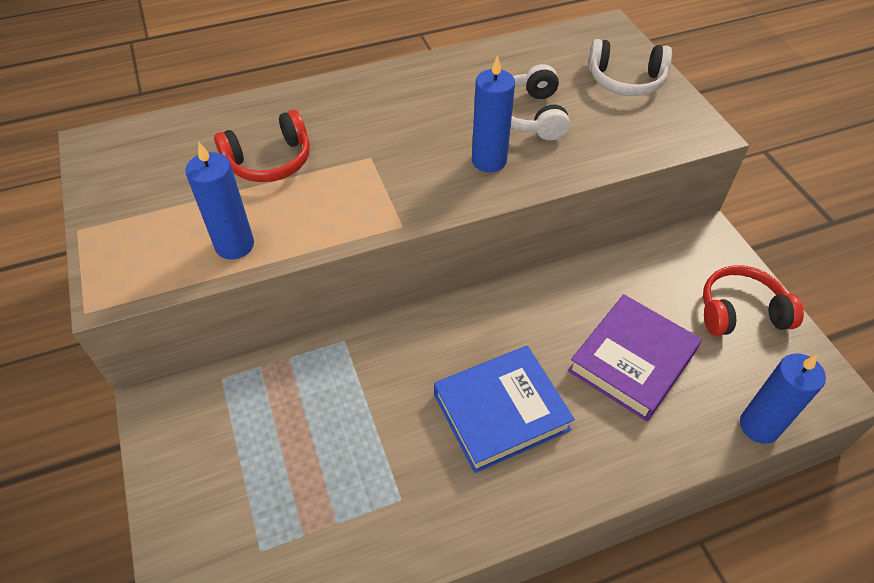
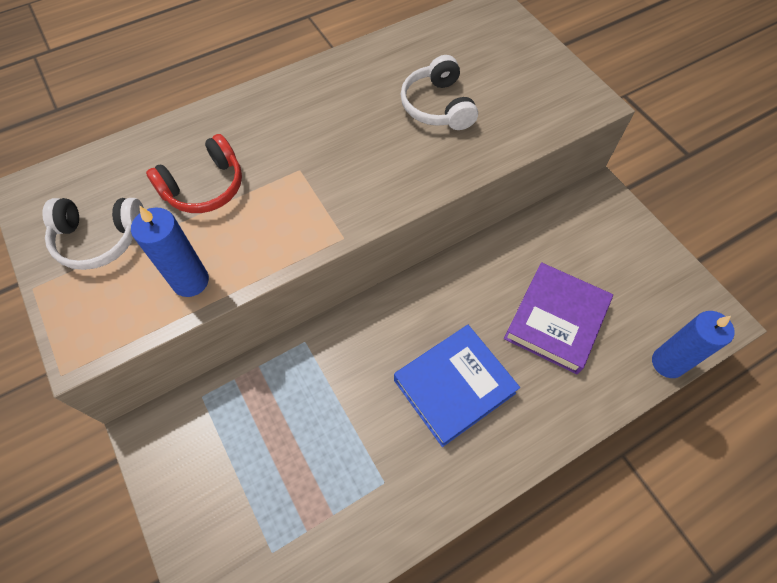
camera: 10 degrees left, 10 degrees up
(489, 161) = (409, 158): blue candle -> none
(625, 81) = (517, 59): white headphones -> white headphones (99, 239)
(740, 311) = (637, 260): red headphones -> none

